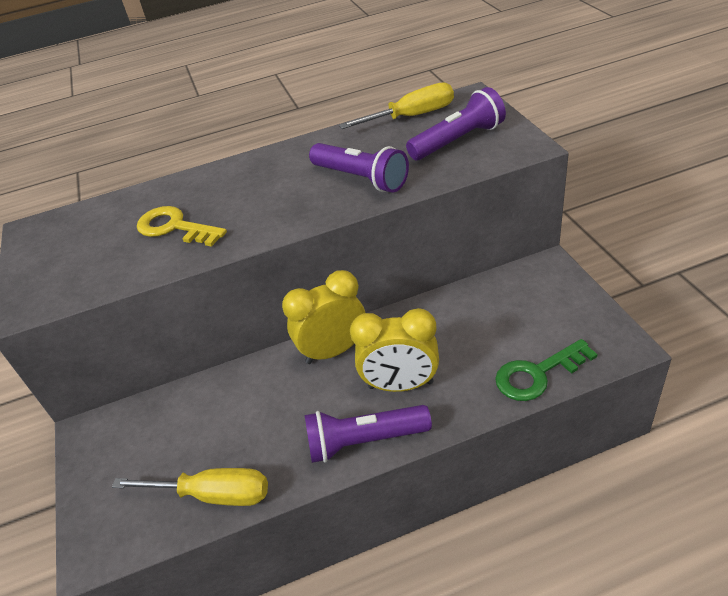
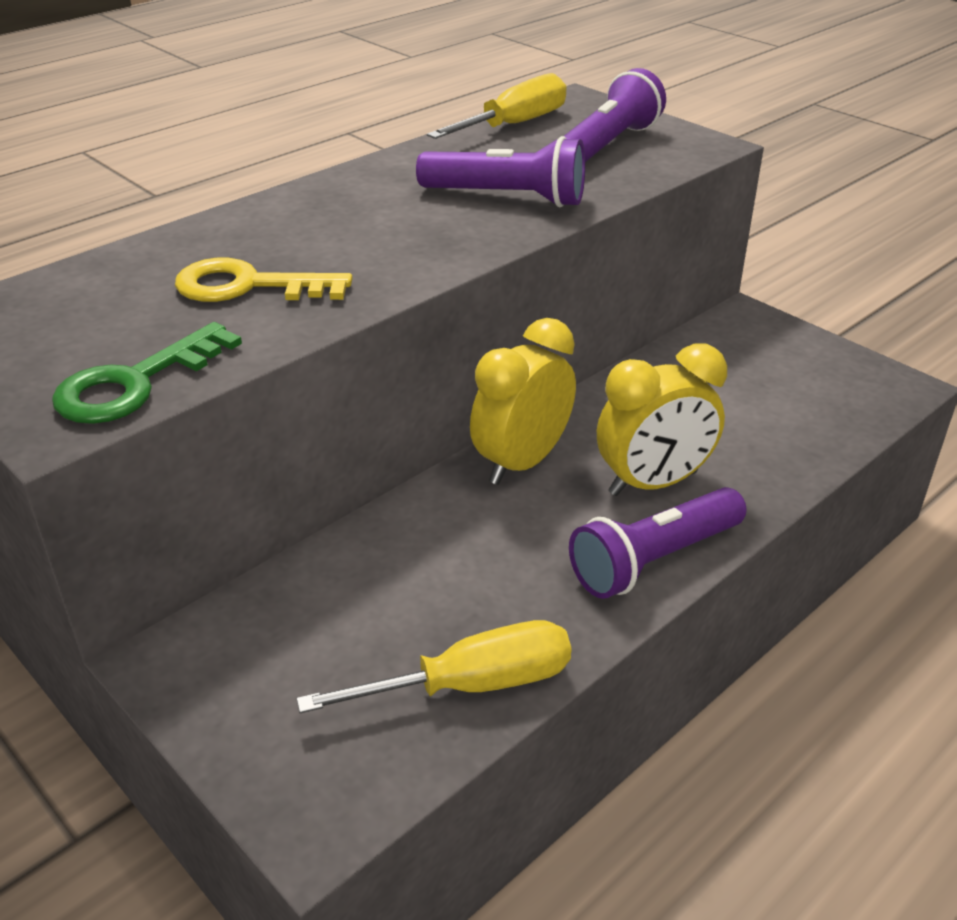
camera: 30 degrees left, 5 degrees down
(537, 374) = (823, 435): green key -> green key (135, 383)

